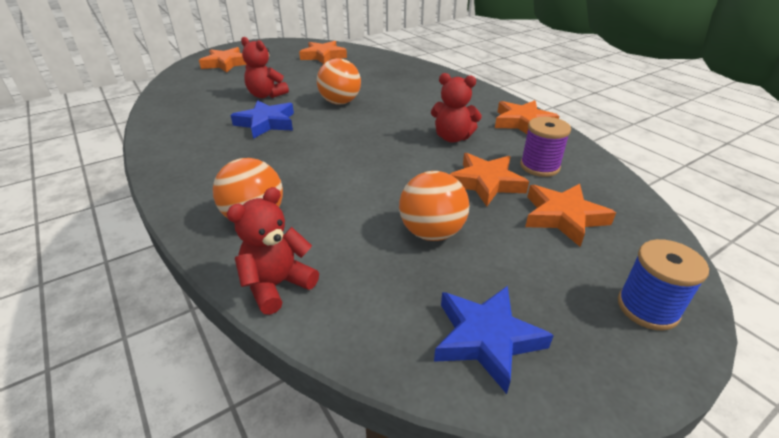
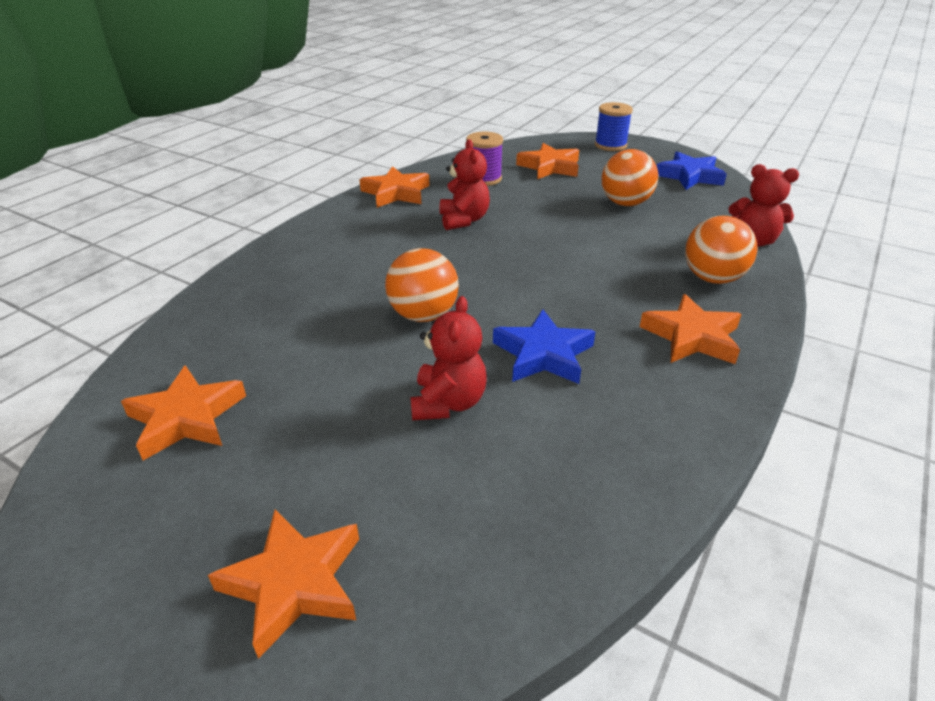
camera: 115 degrees left, 0 degrees up
(485, 183) = (534, 195): orange star -> orange star (691, 337)

